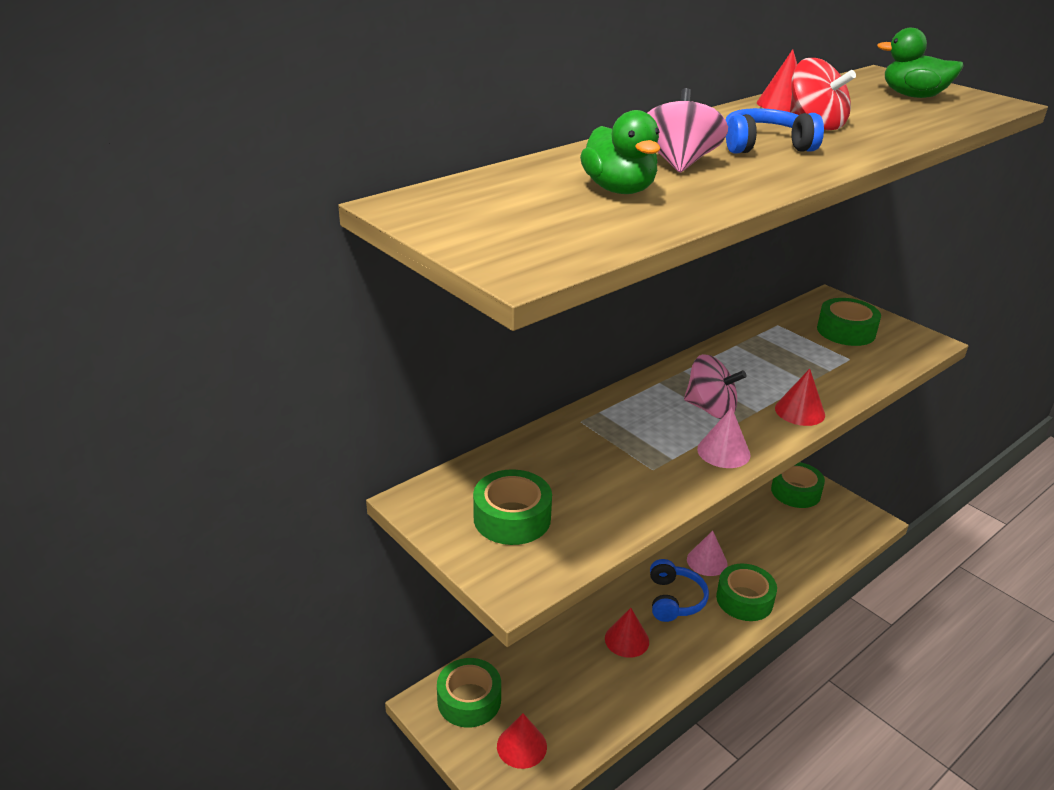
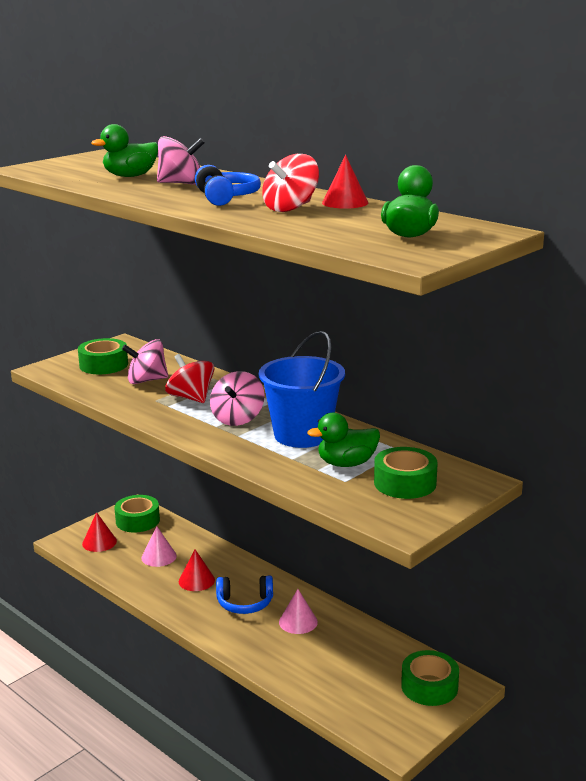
camera: 85 degrees right, 10 degrees down
(583, 476) = (146, 380): none -> pink spinning top
(647, 440) = (191, 398): none -> red spinning top
(723, 452) = (178, 422): pink cone -> pink cone (159, 557)
(744, 600) = (250, 642): green tape -> none
(750, 372) = (302, 435): none -> blue bucket
(799, 411) = (241, 452): red cone -> none
(813, 354) = (346, 463): none -> green duck

